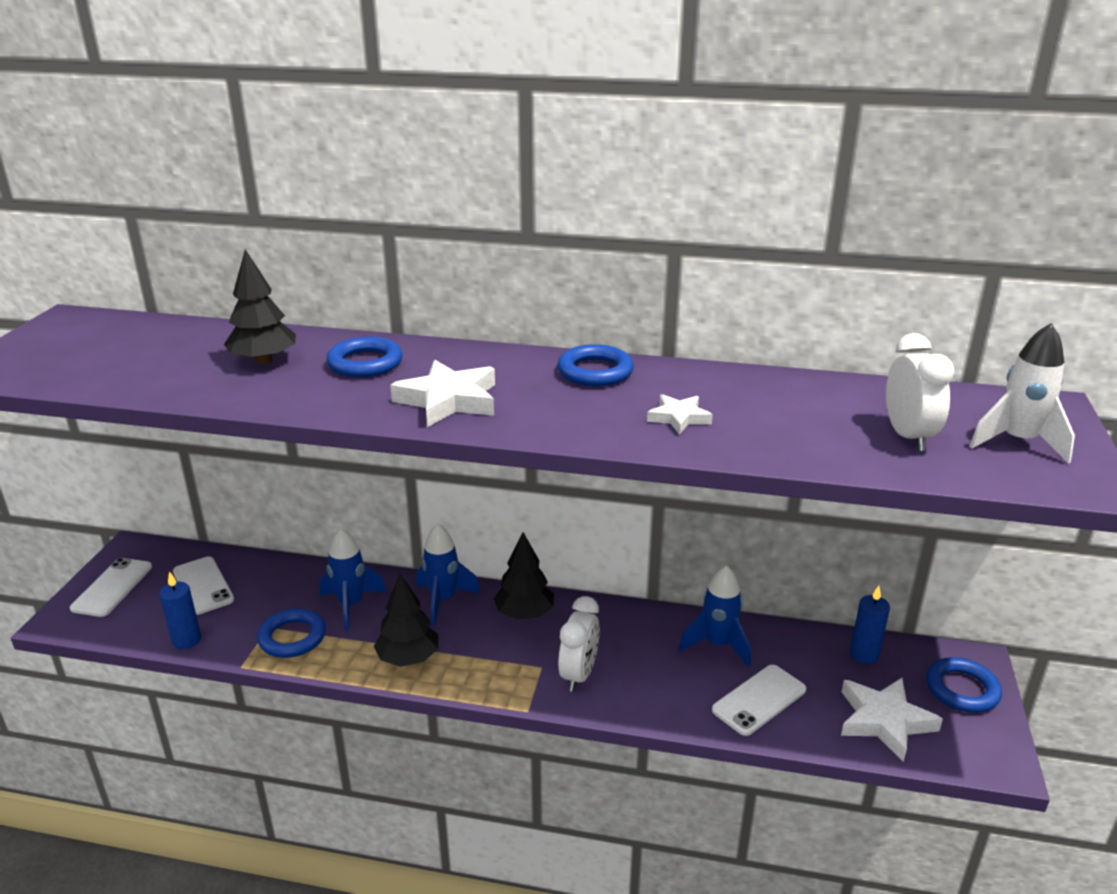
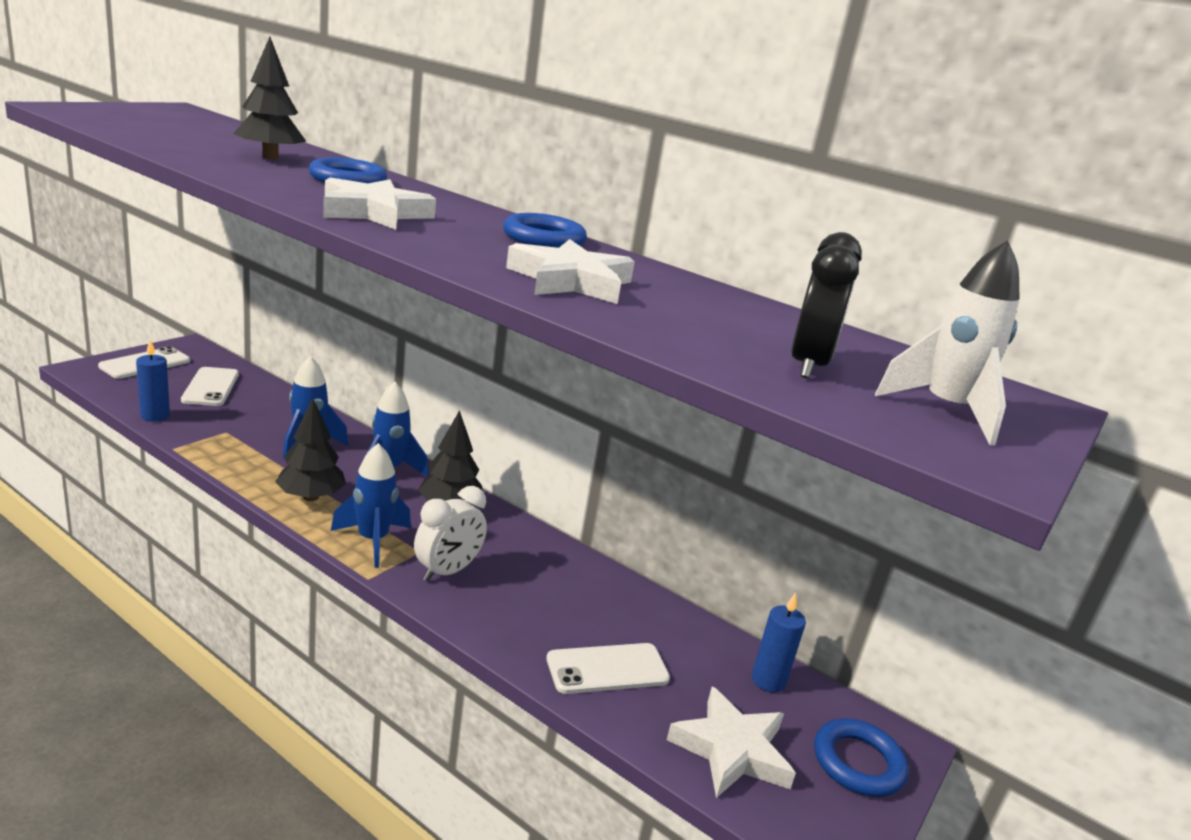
camera: 20 degrees right, 5 degrees down
(292, 637) = (235, 445): blue ring -> none
(679, 418) = (571, 281): white star -> white star, size x1.74
(717, 645) = (612, 605): blue rocket -> blue rocket (372, 540)
(908, 436) = (808, 365): white clock -> black clock

